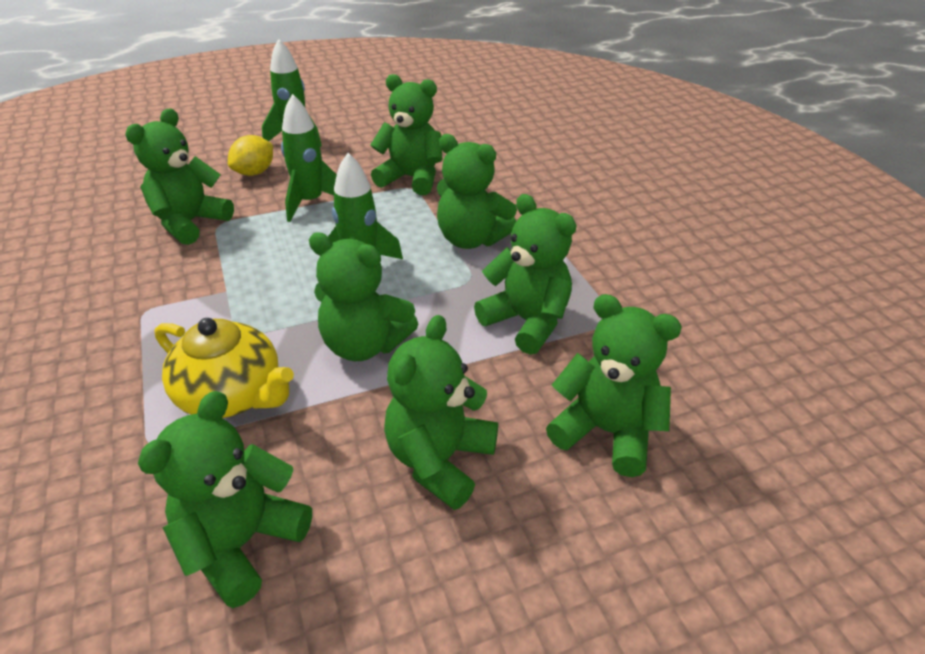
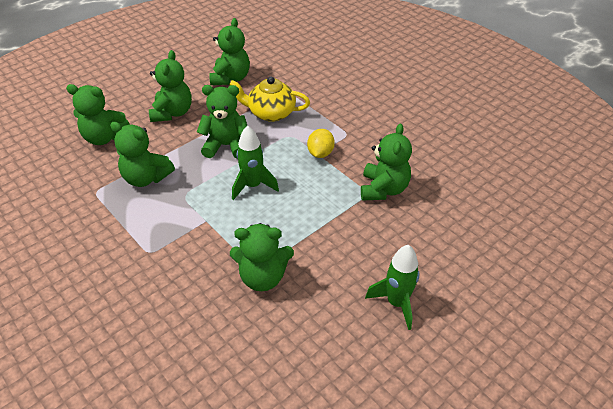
camera: 160 degrees right, 5 degrees up
(255, 172) = (388, 247): yellow lemon -> yellow lemon (320, 153)
(310, 202) = (322, 228): green rocket -> none
(471, 239) = (193, 226): green teddy bear -> none

